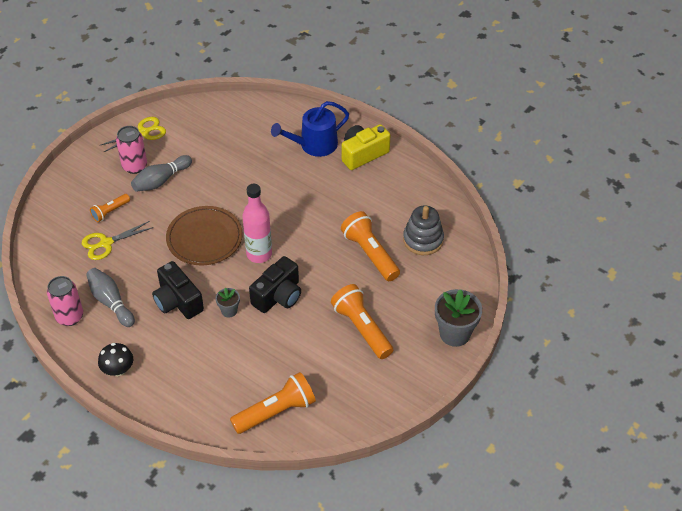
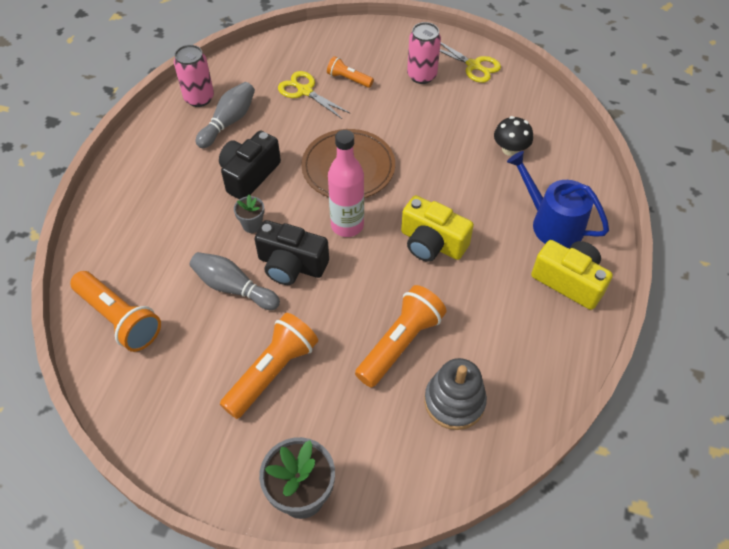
camera: 70 degrees right, 5 degrees up
(118, 369) = (143, 158): black mushroom -> black mushroom (510, 149)
(161, 180) = (413, 103): grey bowling pin -> grey bowling pin (233, 288)
(299, 212) = (432, 243): none -> yellow camera

